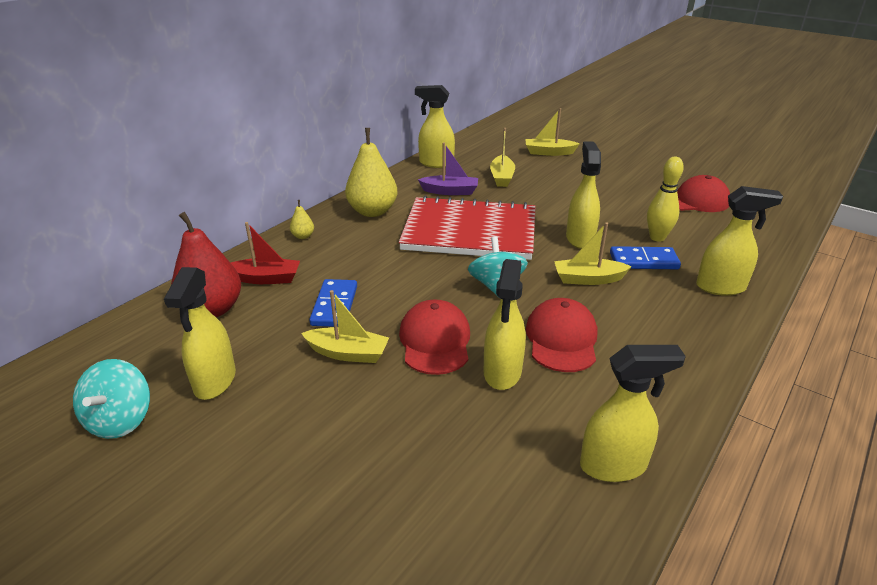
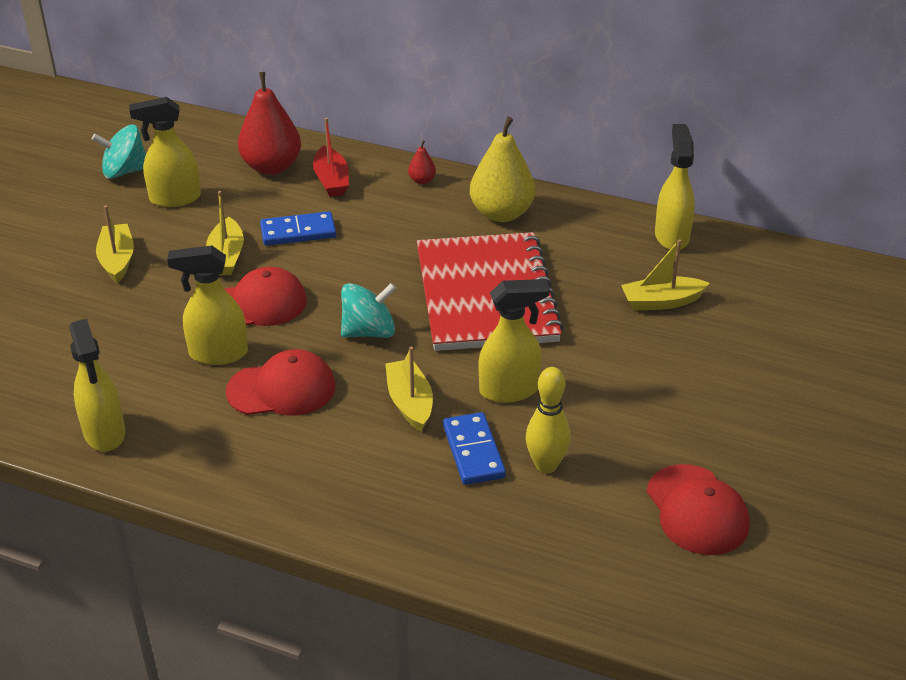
camera: 75 degrees right, 5 degrees up
(303, 236) = (422, 181): yellow pear -> red pear
(450, 191) = (589, 263): purple boat -> none
(549, 152) = (787, 339): yellow boat -> yellow boat (117, 260)
(721, 287) = (432, 525): yellow spray bottle -> none

